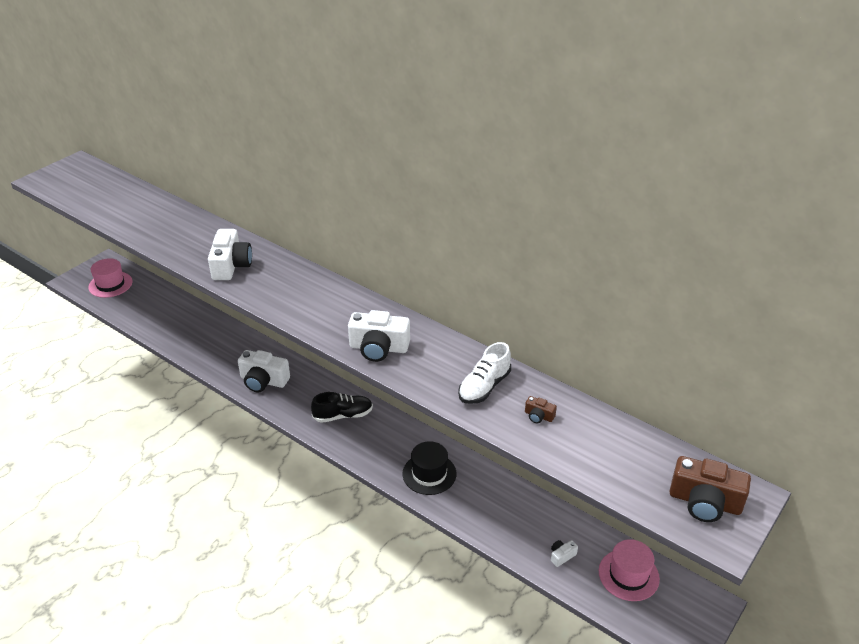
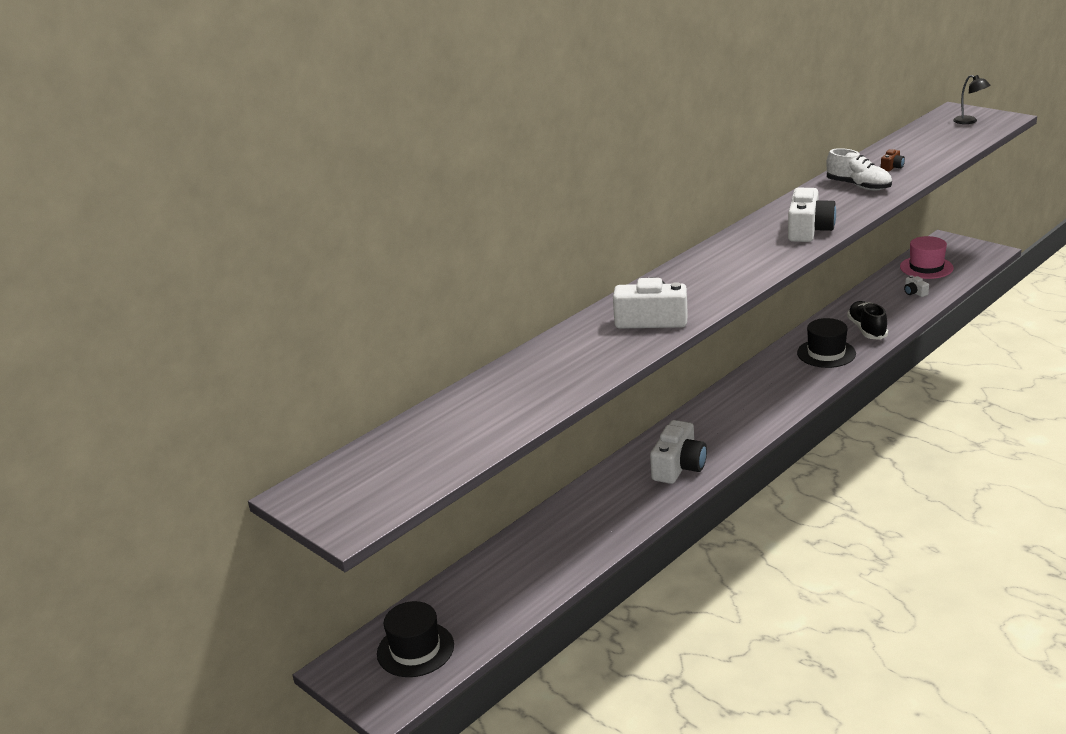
camera: 80 degrees left, 10 degrees down
(110, 284) = (415, 649): pink hat -> black hat
(343, 415) = (741, 406): black shoe -> black shoe (867, 329)
(704, 502) = (969, 121): brown camera -> black lamp

